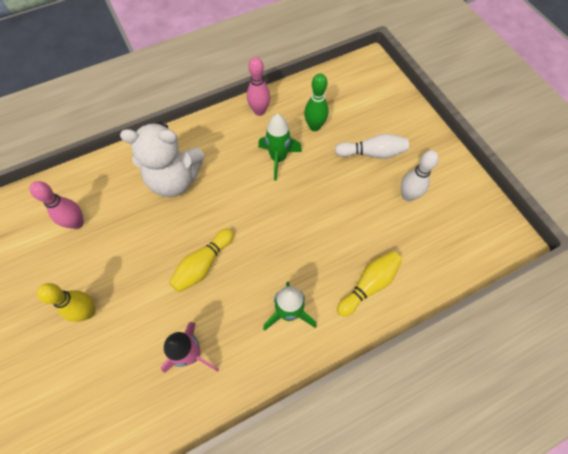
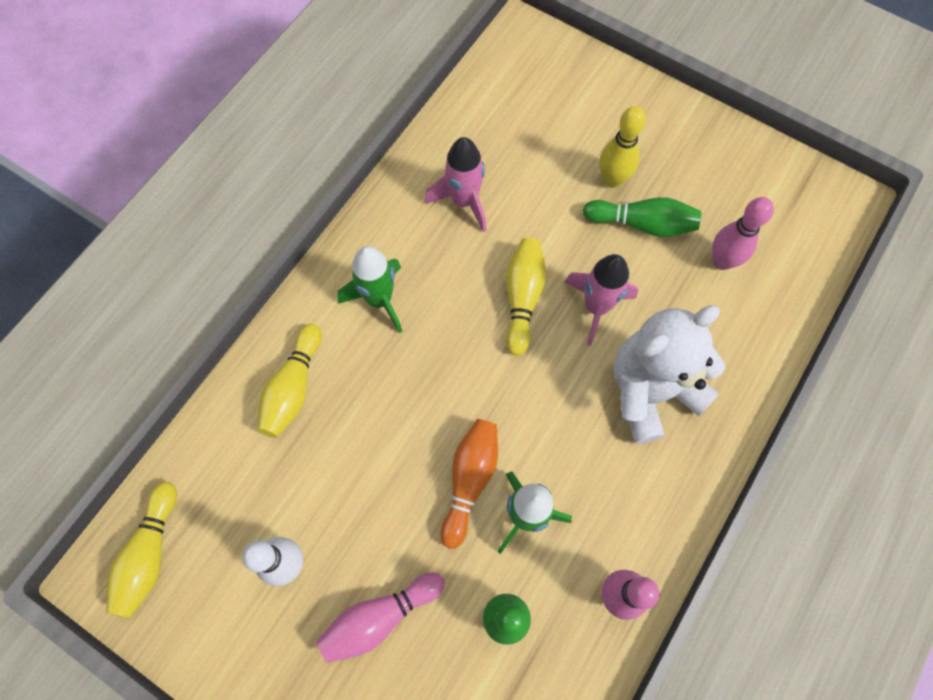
camera: 150 degrees right, 5 degrees up
(98, 271) = (642, 224): none -> green bowling pin
(166, 236) = (596, 307): none -> pink rocket
(296, 186) = (470, 480): none -> orange bowling pin
(372, 153) = (379, 617): white bowling pin -> pink bowling pin
(482, 236) = (150, 554): none -> yellow bowling pin

